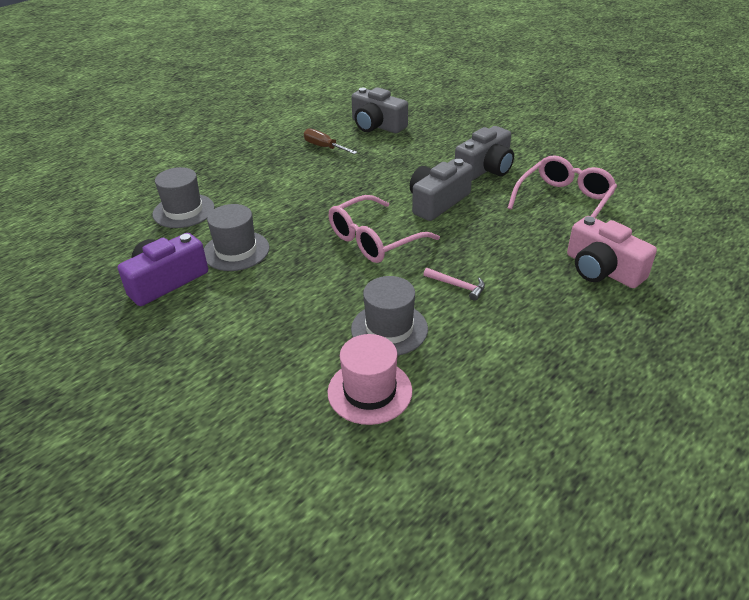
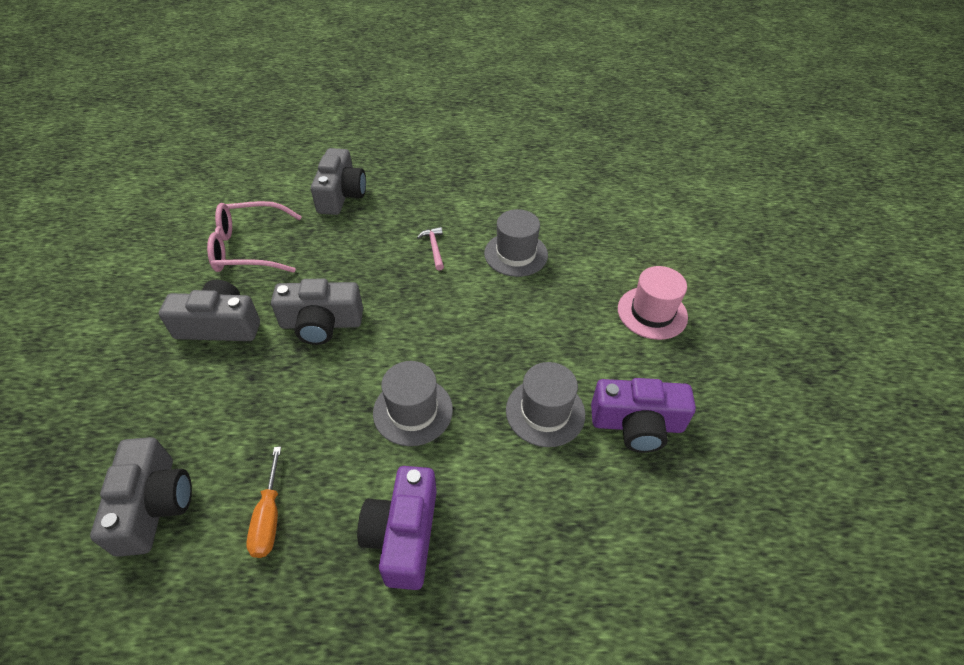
camera: 135 degrees left, 10 degrees up
(183, 211) = (544, 532): grey hat -> grey hat (413, 411)
(255, 174) = (403, 535): none -> purple camera
(324, 147) = (269, 517): brown screwdriver -> orange screwdriver
(369, 391) = (573, 231): pink hat -> pink hat (652, 313)
(374, 240) = (426, 327): pink glasses -> none
(602, 269) = (341, 195): pink camera -> grey camera

